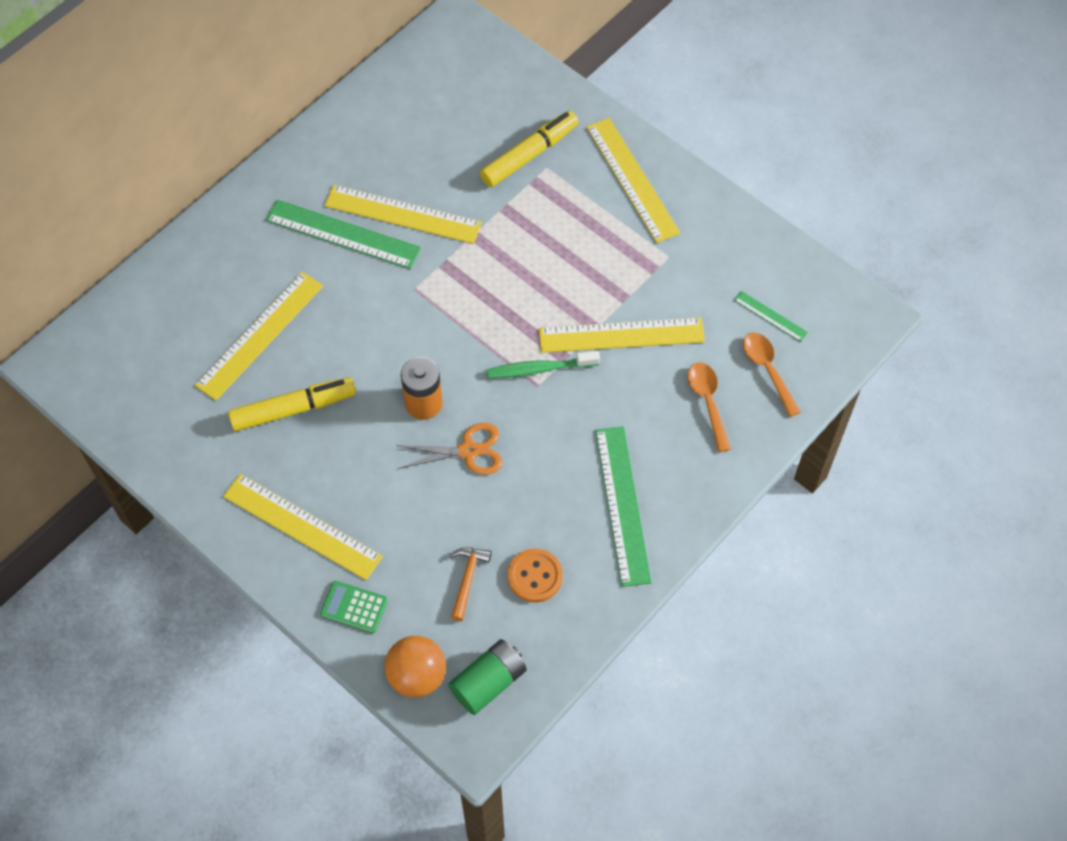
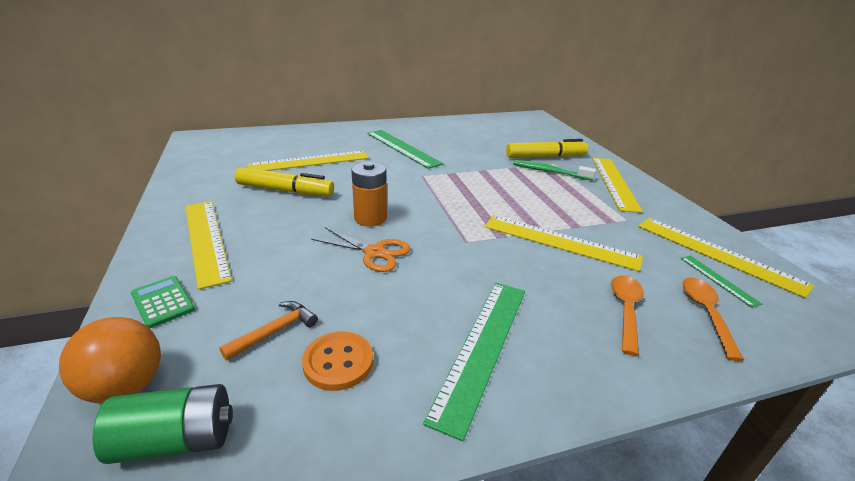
camera: 30 degrees right, 30 degrees down
(403, 214) = (445, 152): yellow ruler -> yellow ruler (717, 254)
(539, 369) = (475, 234): green toothbrush -> green toothbrush (549, 172)

